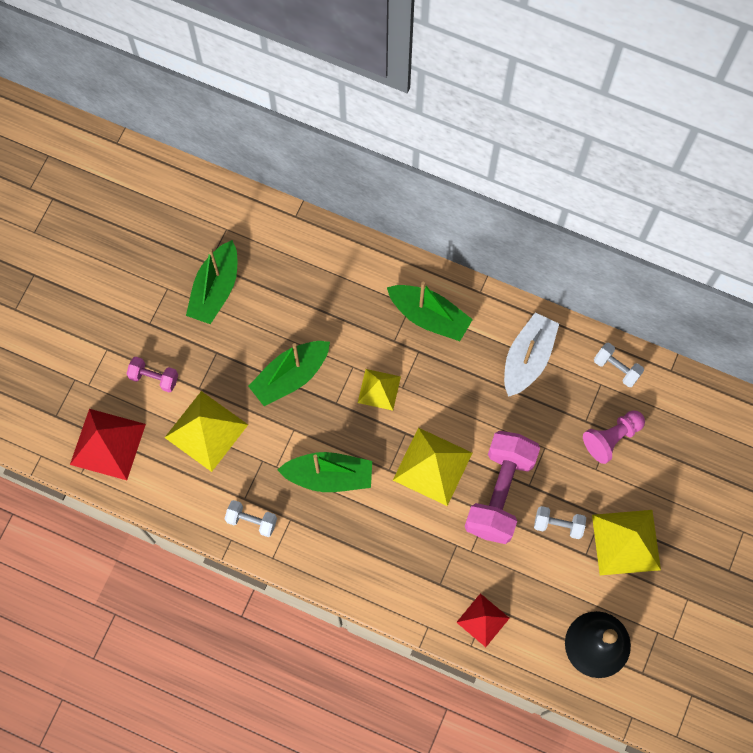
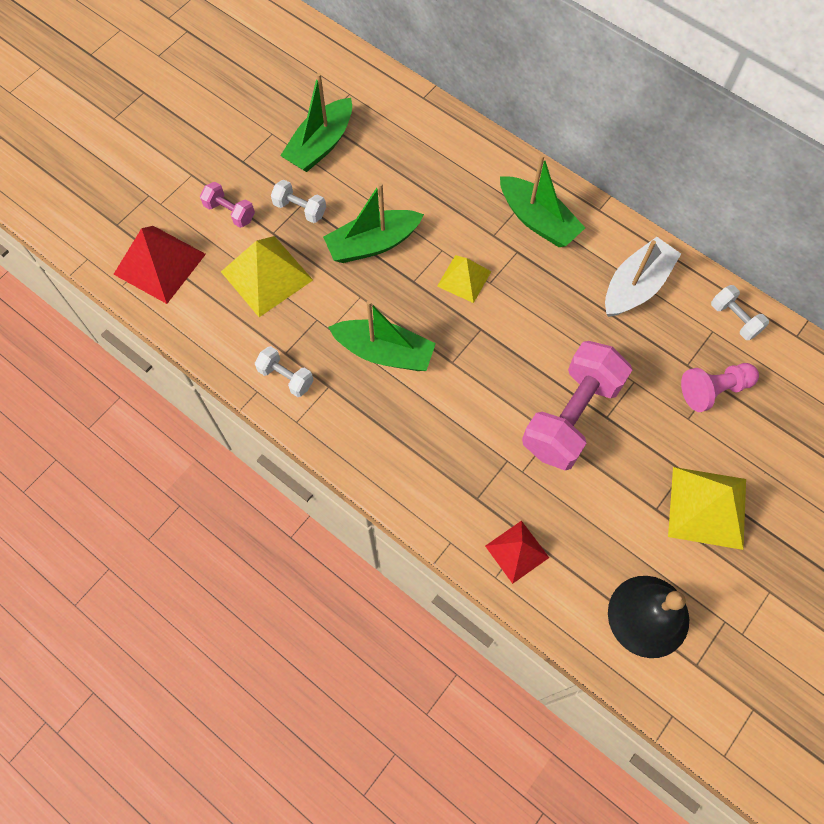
camera: 15 degrees right, 5 degrees down
(432, 466) = (502, 370): yellow pyramid -> none
(558, 525) = (631, 468): white dumbbell -> white dumbbell (300, 209)

